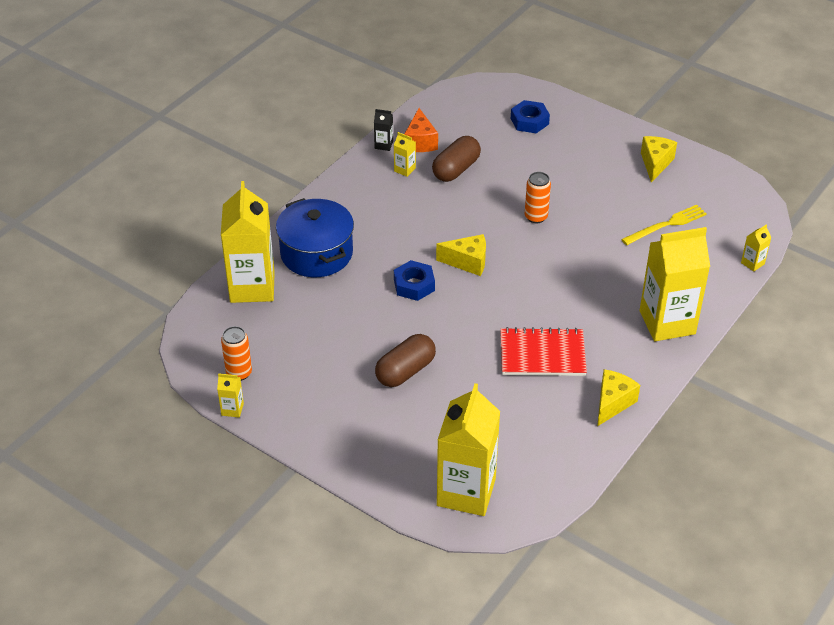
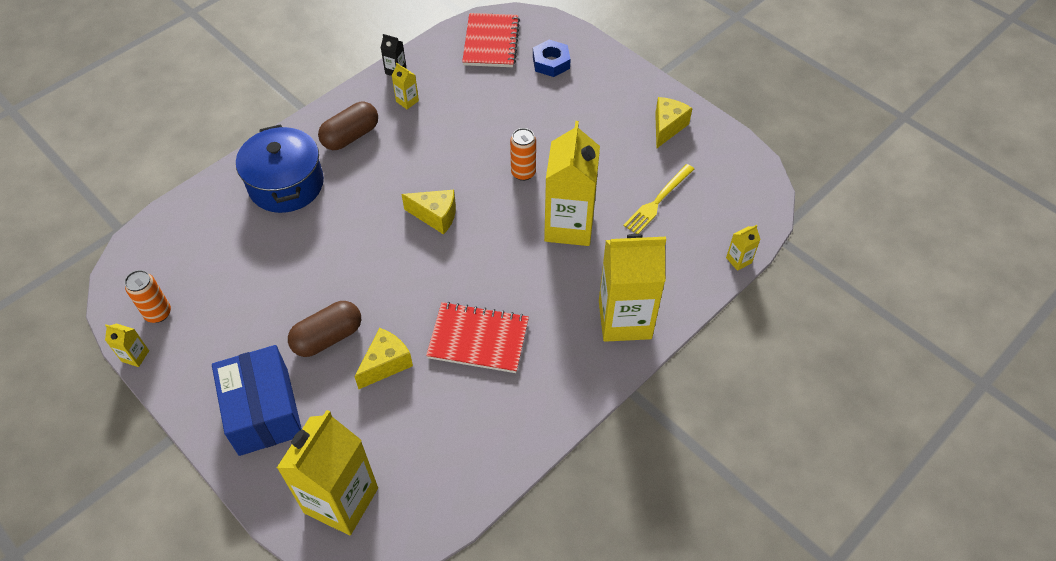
camera: 10 degrees right, 10 degrees up
(252, 287) = (208, 214): yellow carton -> yellow carton (569, 226)
(369, 435) = (263, 411): none -> blue box
(414, 285) = (372, 235): blue nut -> none
(420, 142) = (433, 72): orange cheese -> none
(456, 169) = (459, 107): brown capsule -> brown capsule (350, 136)
(466, 110) = (491, 42): none -> red notebook
(612, 403) = (535, 412): yellow cheese -> yellow cheese (386, 364)
(666, 225) = (658, 201): yellow fork -> yellow fork turned 150 degrees clockwise

